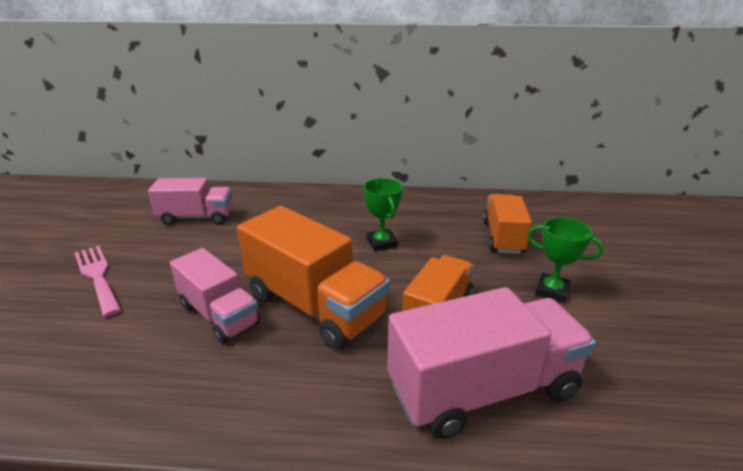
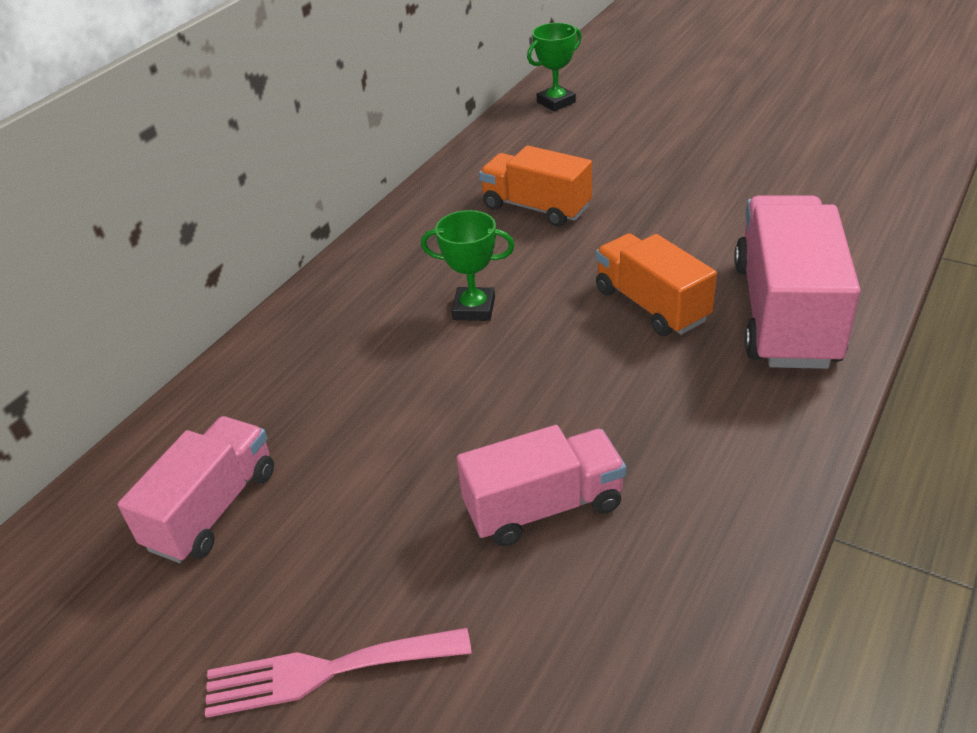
camera: 60 degrees left, 10 degrees up
(314, 306) = (580, 405): orange truck -> none
(552, 291) = (661, 215): green trophy -> green trophy (556, 102)

